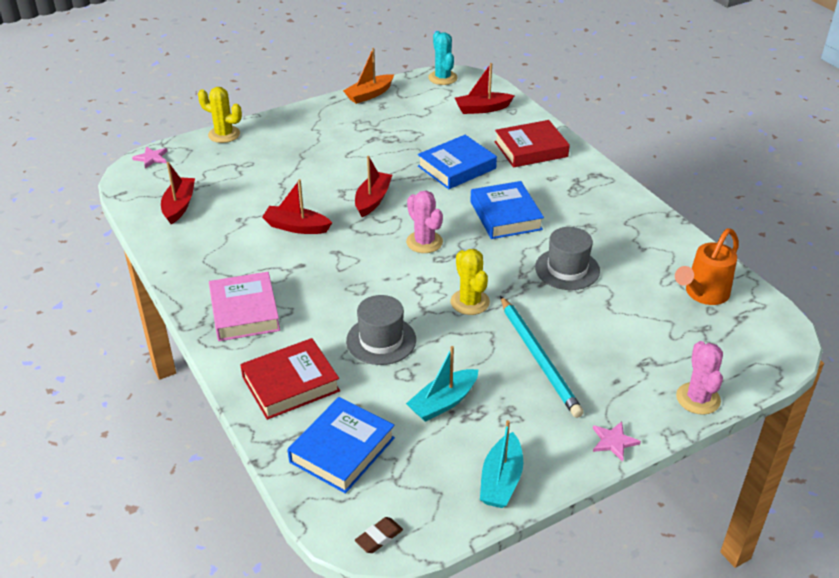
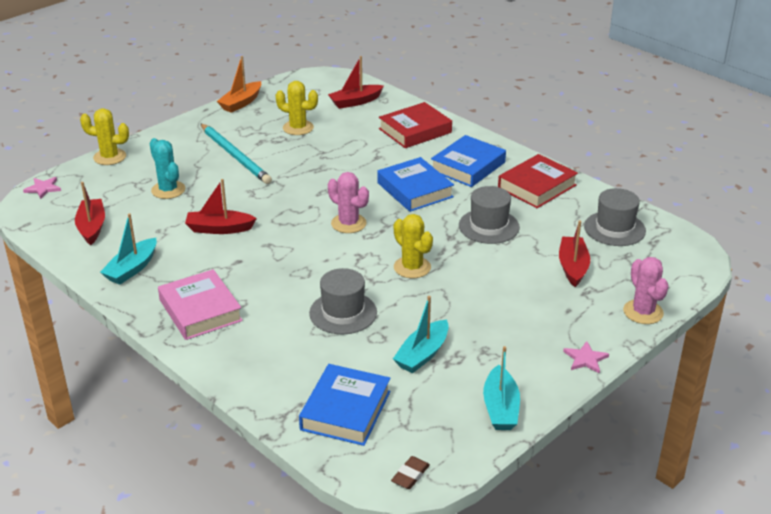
camera: 15 degrees left, 5 degrees down
(199, 256) = (132, 269): none -> turquoise boat
(291, 384) = (273, 364): red book -> red book (537, 187)
(372, 200) = (284, 195): red boat -> red boat (573, 267)
(414, 129) = (298, 128): none -> yellow cactus
(442, 78) = (306, 79): turquoise cactus -> turquoise cactus (168, 190)
(456, 167) = (352, 155): blue book -> blue book (468, 166)
(539, 358) = (493, 303): turquoise pencil -> turquoise pencil (235, 156)
(702, 294) = (614, 229): orange watering can -> grey hat

